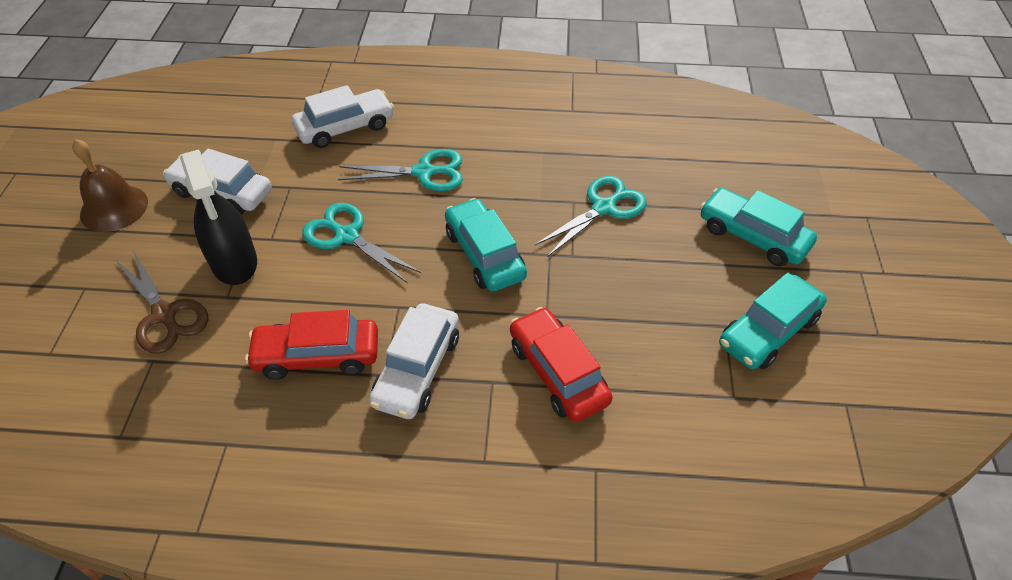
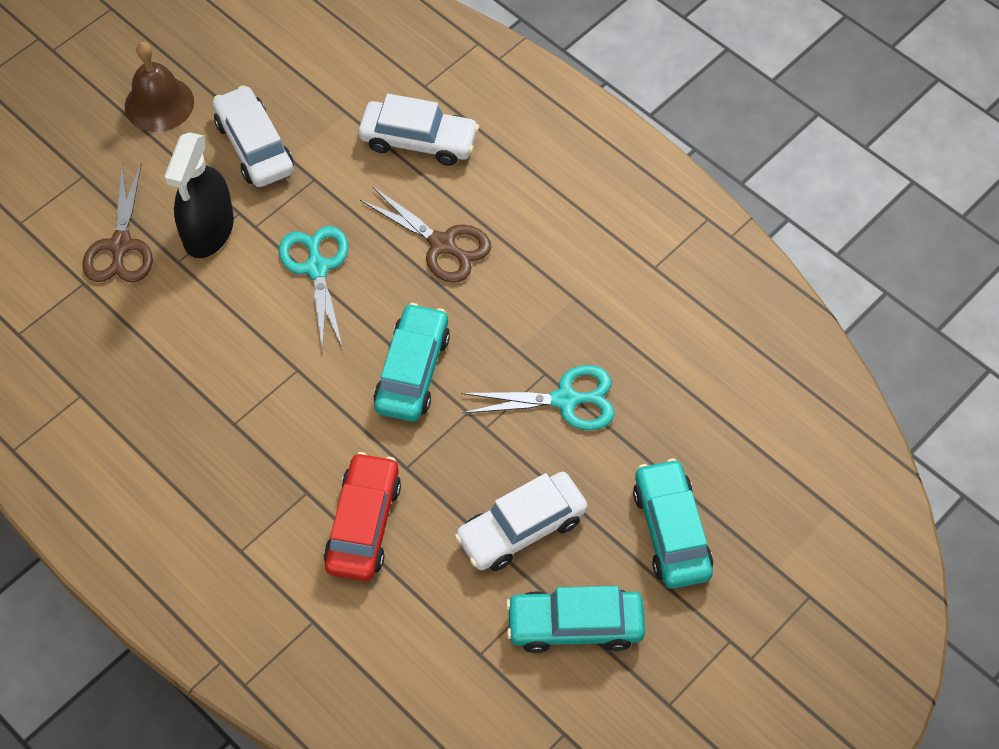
camera: 40 degrees right, 10 degrees up
(317, 356) = (199, 369): red car -> none
(417, 369) = (261, 438): white car -> white car (521, 528)
(424, 172) = (442, 244): turquoise scissors -> brown scissors

